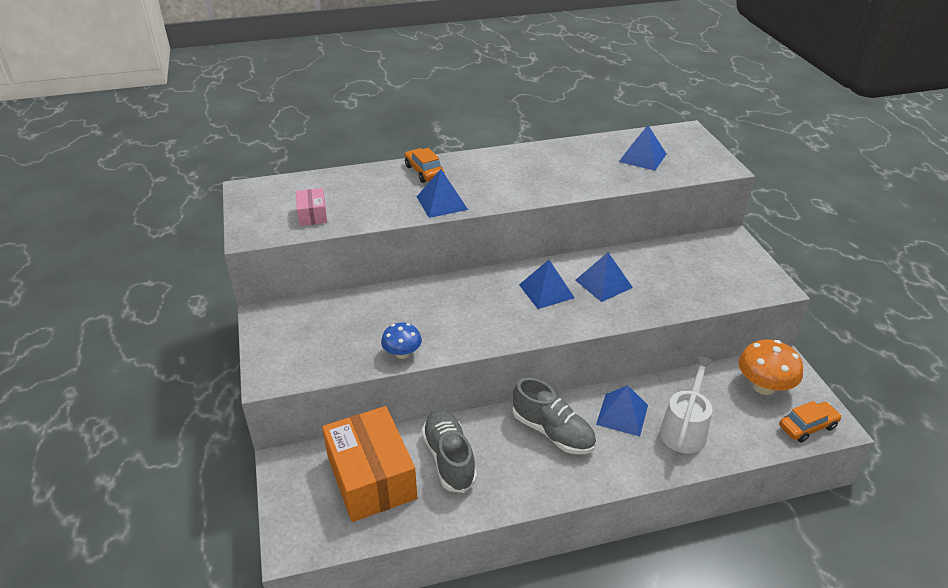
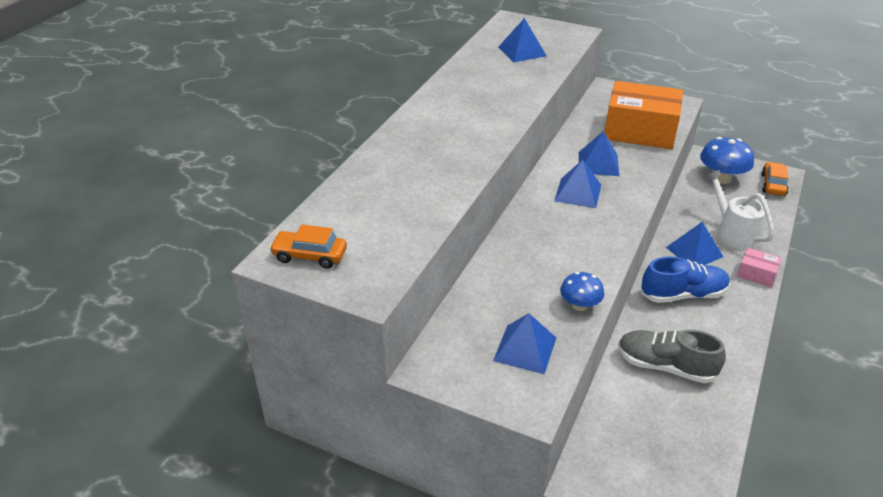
camera: 50 degrees left, 0 degrees up
(312, 215) = (386, 238): pink box -> pink box (756, 274)
(371, 477) = (649, 426): orange box -> orange box (640, 131)
(424, 172) = (399, 148): orange car -> orange car (310, 256)
(442, 203) = (464, 161): blue pyramid -> blue pyramid (525, 349)
(553, 432) = (683, 295): grey shoe -> blue shoe
(763, 386) = (721, 178): orange mushroom -> blue mushroom

